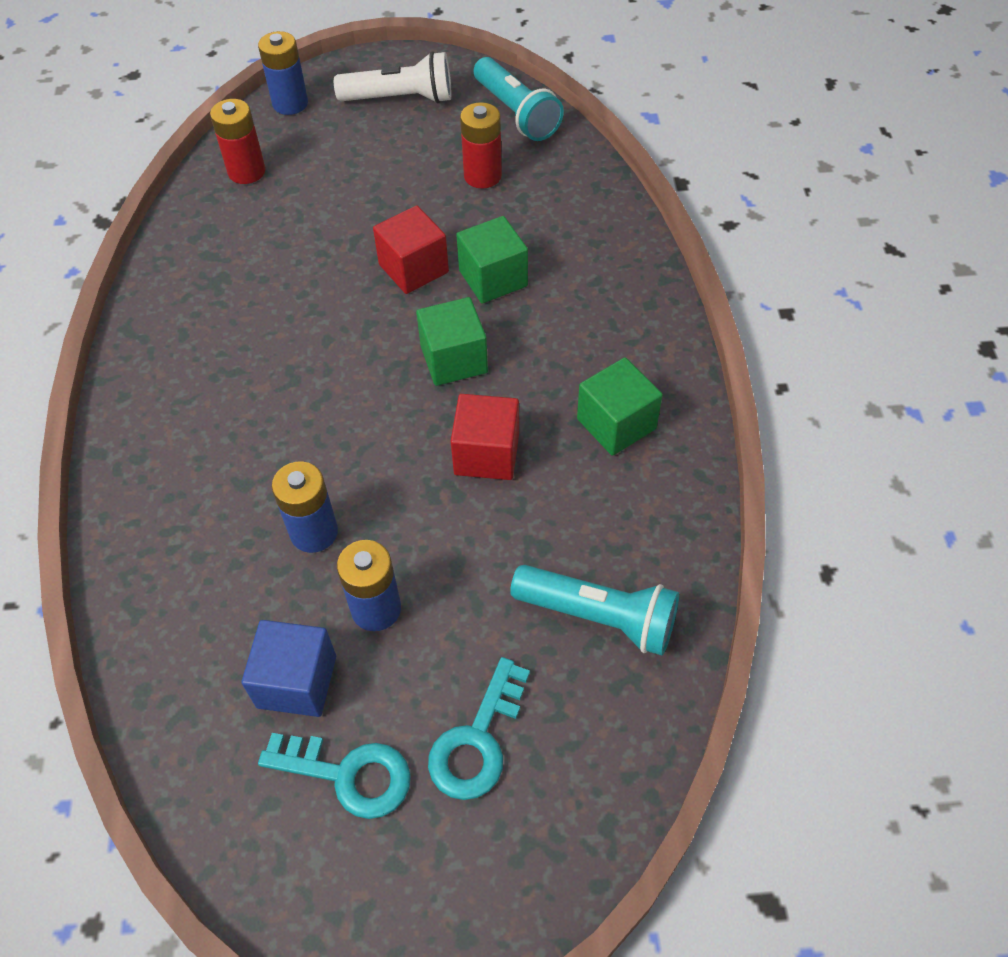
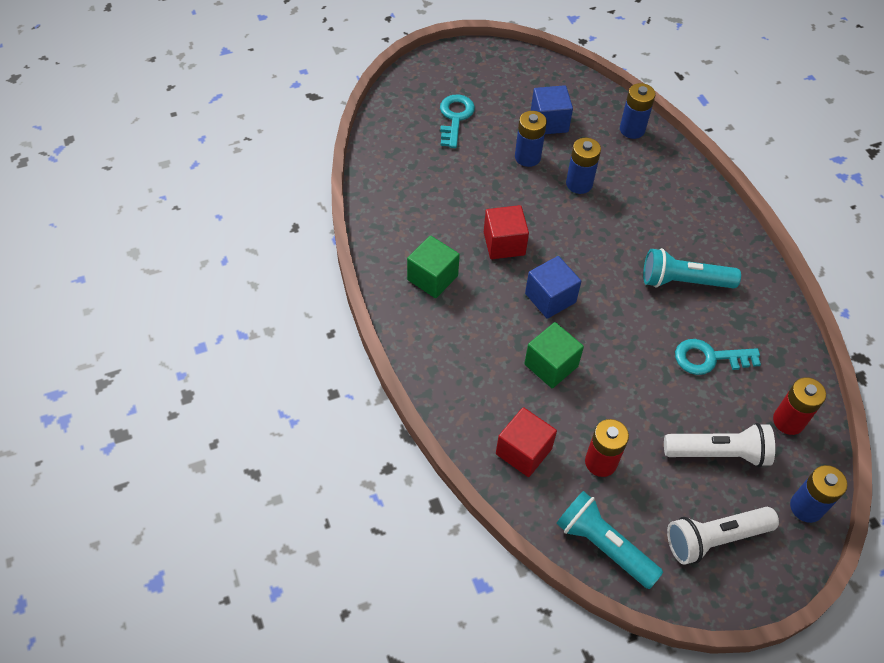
camera: 160 degrees right, 0 degrees up
(152, 625) = (632, 129): none -> blue battery
(346, 159) = (719, 453): none -> white flashlight
(348, 774) = (507, 96): turquoise key -> turquoise key (709, 358)
(413, 268) = (611, 361): red cube -> red cube (523, 451)
(454, 359) = (550, 298): green cube -> blue cube
(600, 617) = (413, 176): turquoise flashlight -> turquoise flashlight (683, 281)

